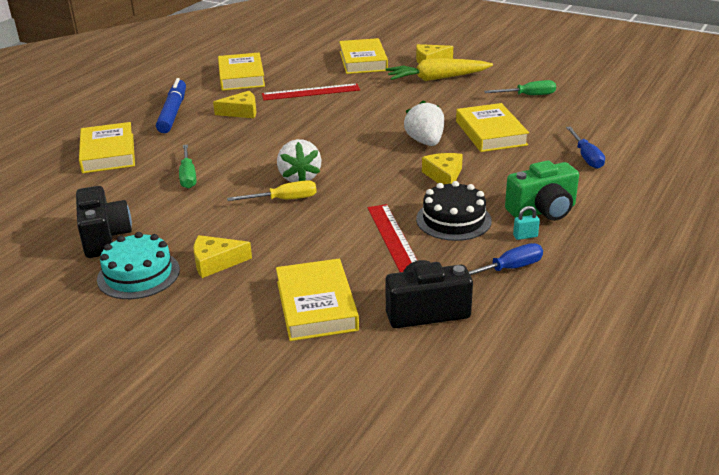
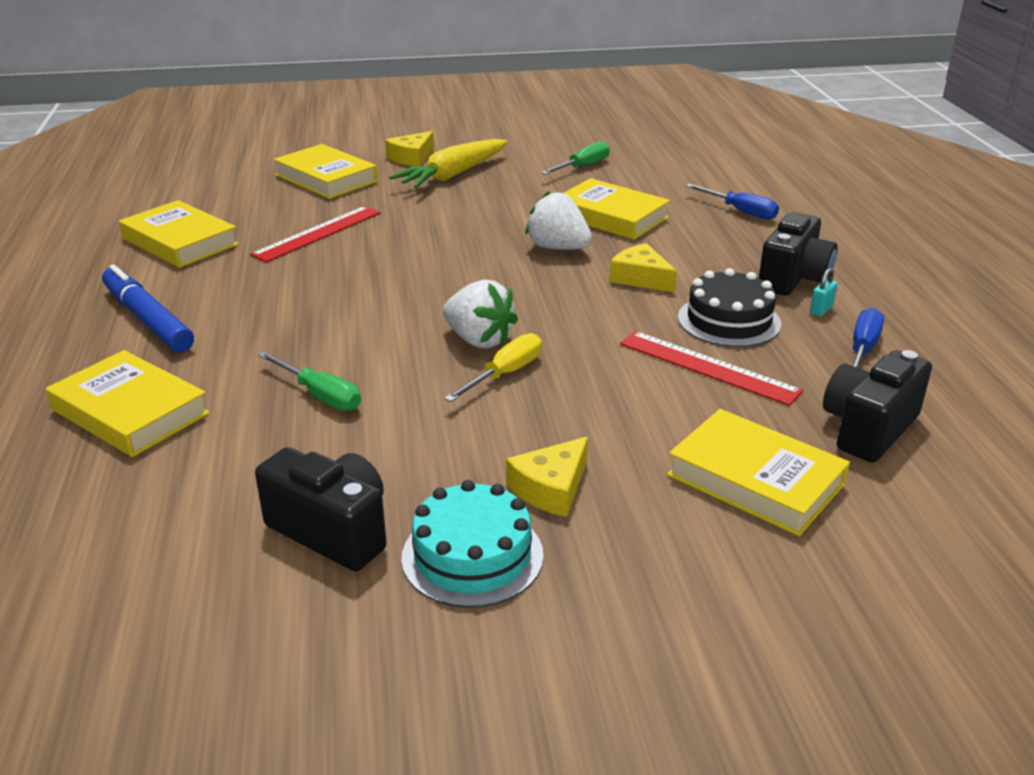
camera: 40 degrees left, 0 degrees up
(241, 112) = (258, 286): yellow cheese -> none
(543, 211) = (793, 278): green camera -> black camera

